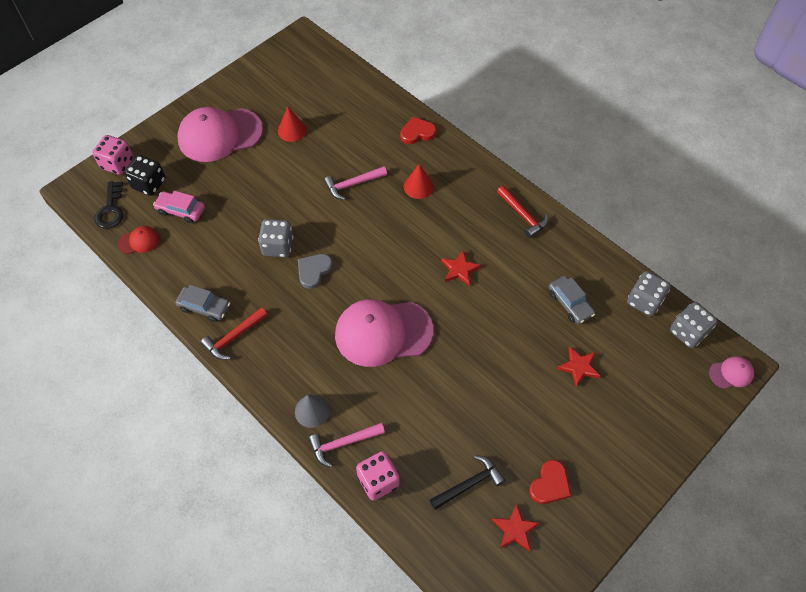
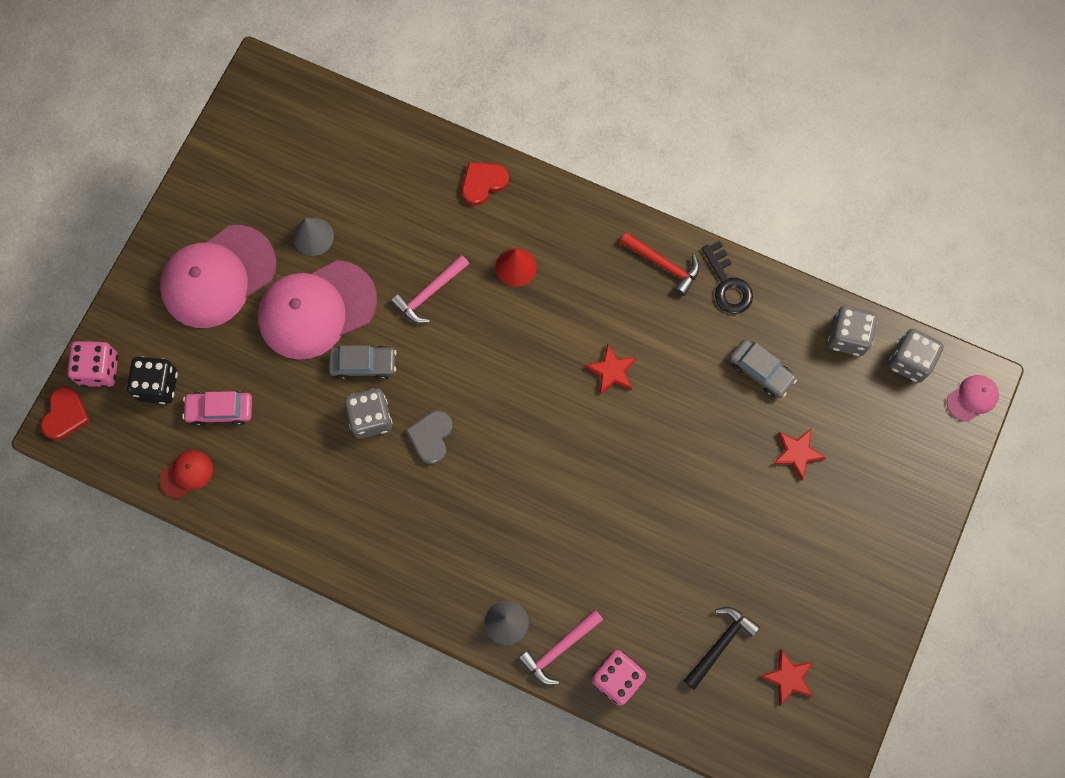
camera: 20 degrees left, 15 degrees up
(111, 209) = (125, 441): black key -> black key (727, 284)
(204, 307) = (315, 535): grey car -> grey car (363, 364)
(233, 337) = (370, 562): red hammer -> none
(292, 130) = (313, 236): red cone -> grey cone
(383, 332) = (550, 491): pink cap -> pink cap (316, 310)
(550, 484) = (809, 611): red heart -> red heart (65, 415)

